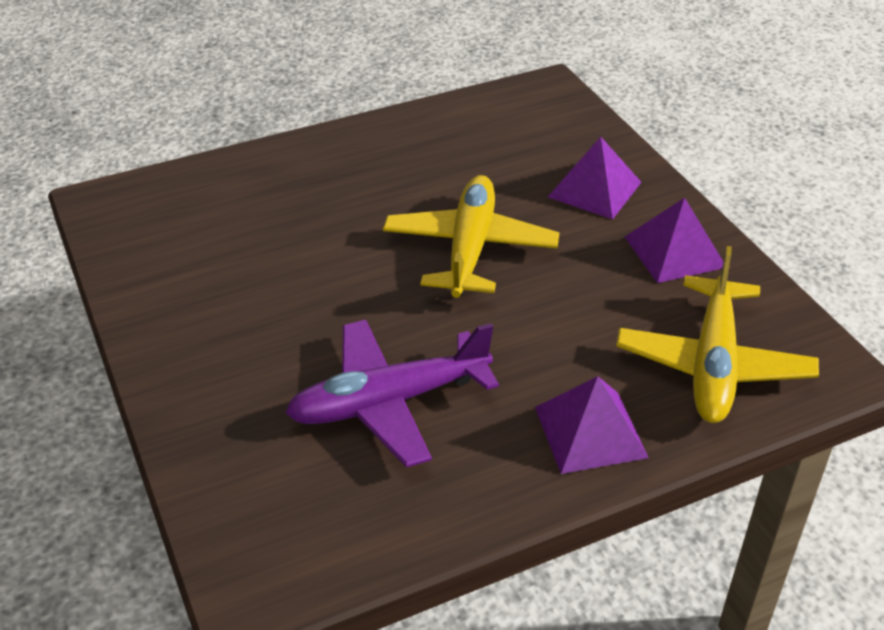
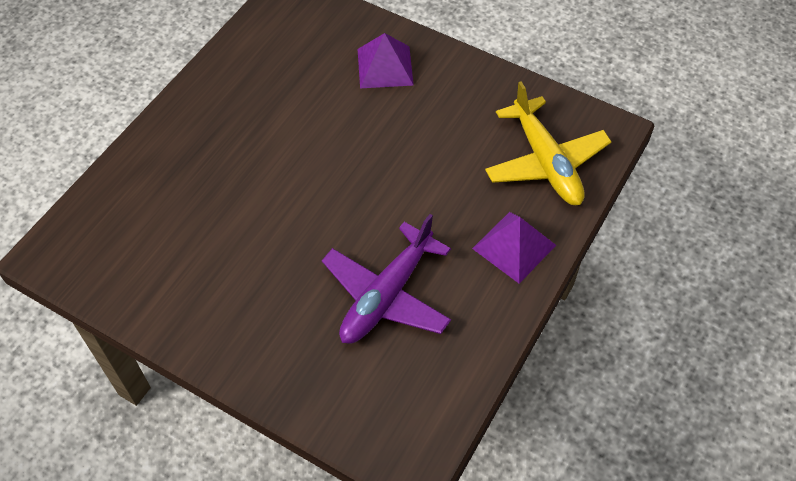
camera: 35 degrees left, 15 degrees up
(470, 248) = (343, 154): yellow plane -> none
(675, 251) = (468, 91): purple pyramid -> none

